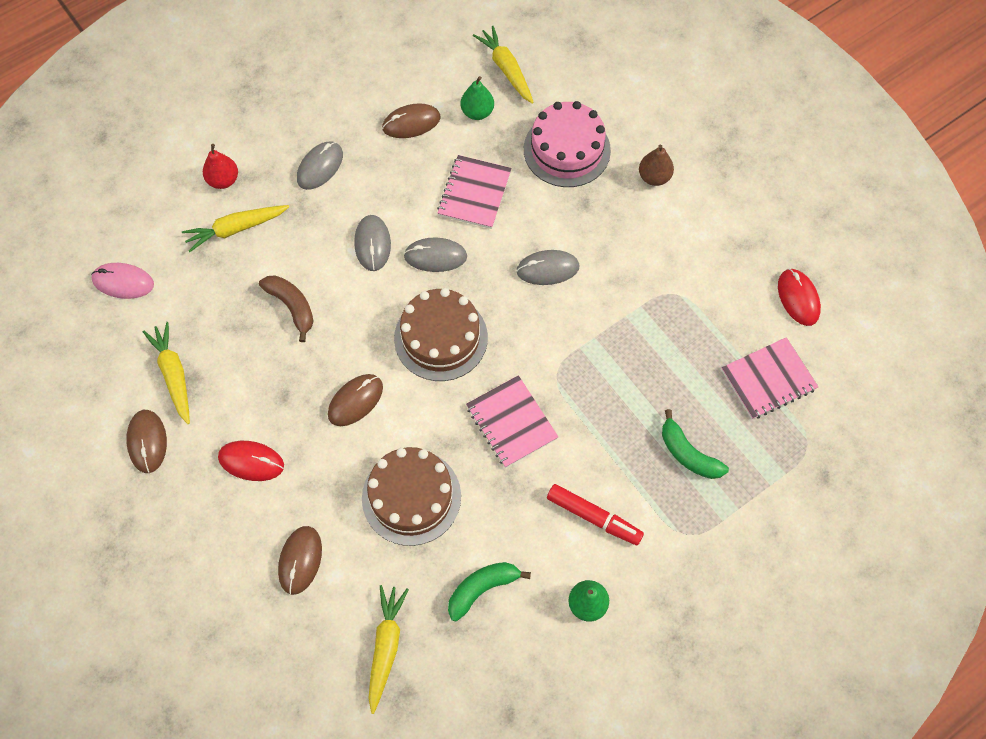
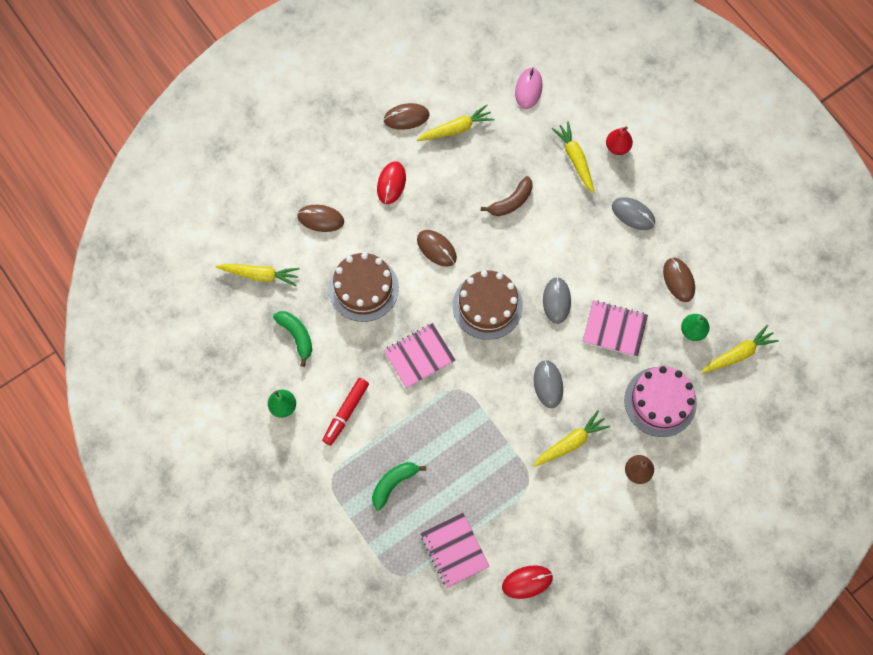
camera: 90 degrees right, 5 degrees up
(372, 244) = (566, 255): grey mouse -> none
(622, 246) = (570, 443): none -> yellow carrot

